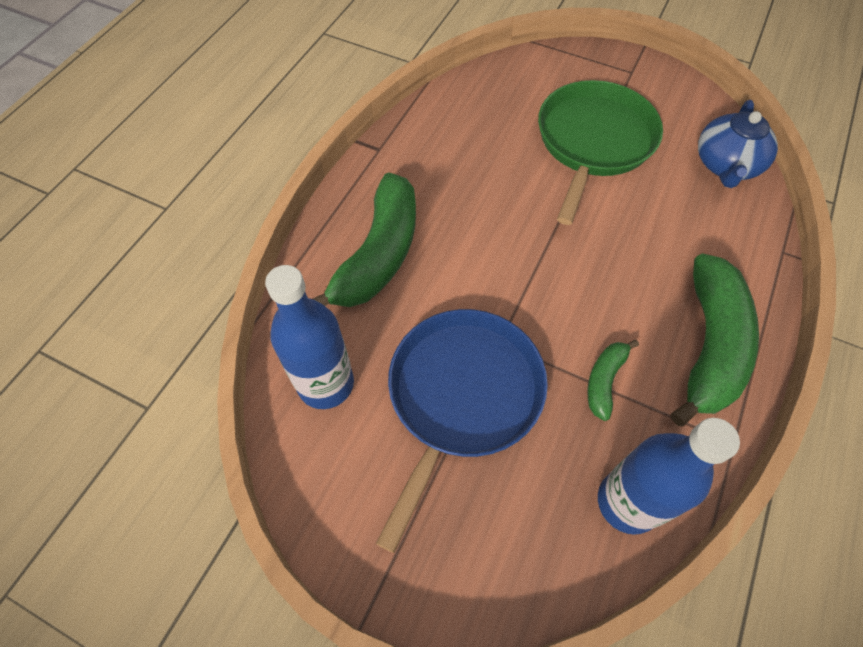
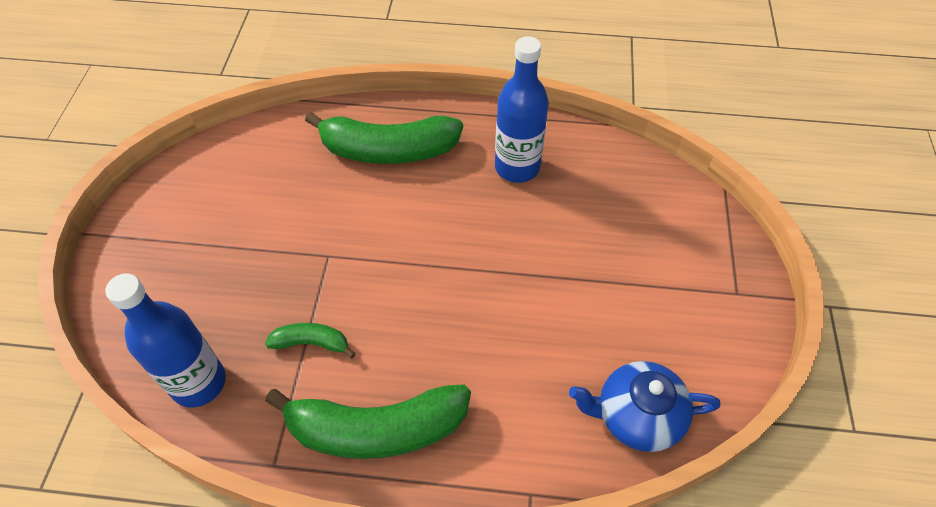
camera: 70 degrees right, 5 degrees down
(326, 384) = (259, 156): blue bottle -> blue bottle (517, 167)
(462, 396) = (269, 243): blue pan -> none
(593, 142) = (602, 277): green pan -> none

